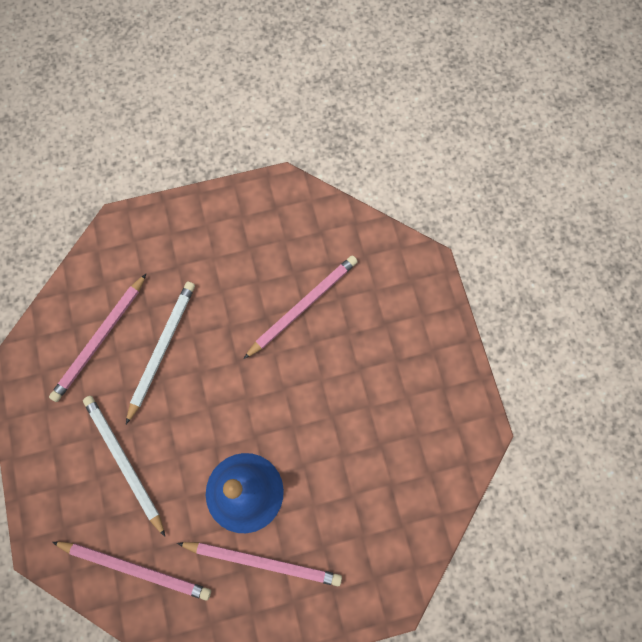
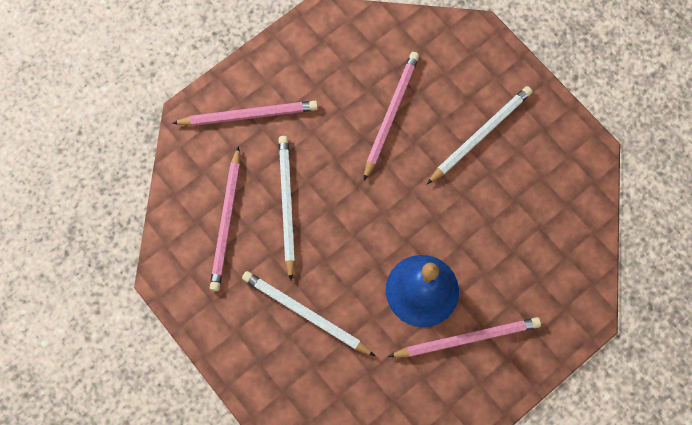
camera: 25 degrees left, 0 degrees up
(135, 568) = (363, 394): pink pencil -> pink pencil (248, 115)
(378, 364) = (480, 135): none -> white pencil

